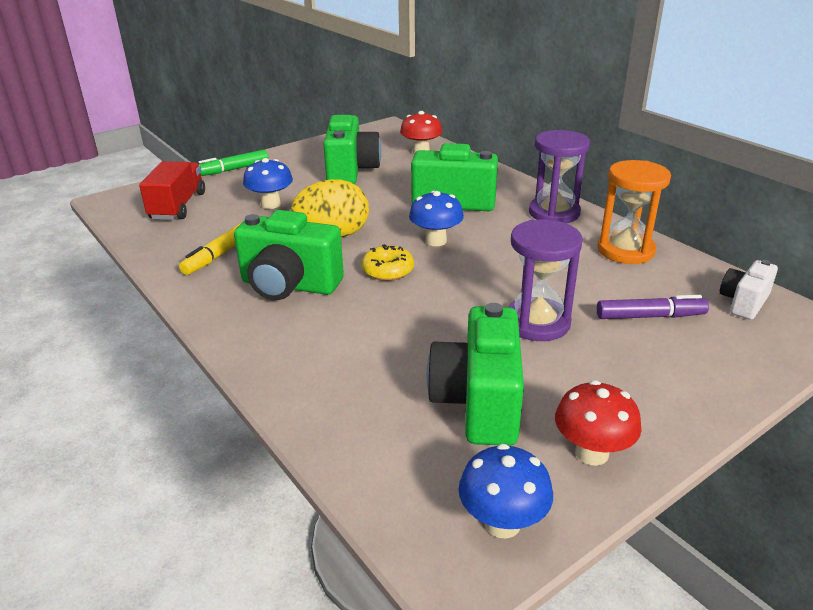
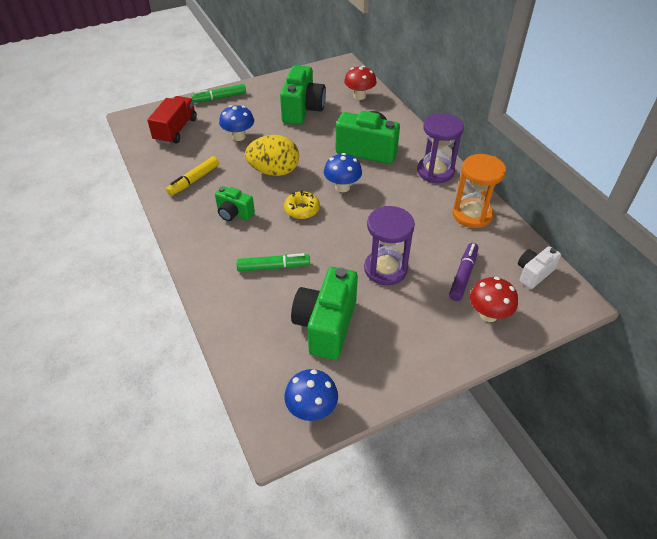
camera: 10 degrees right, 15 degrees up
(289, 285) = (234, 213): green camera -> green camera, size x0.56
(369, 340) = (273, 267): none -> green marker
(591, 453) = (381, 373): red mushroom -> red mushroom (488, 314)
(650, 316) = (463, 275): purple marker -> purple marker turned 75 degrees counterclockwise

